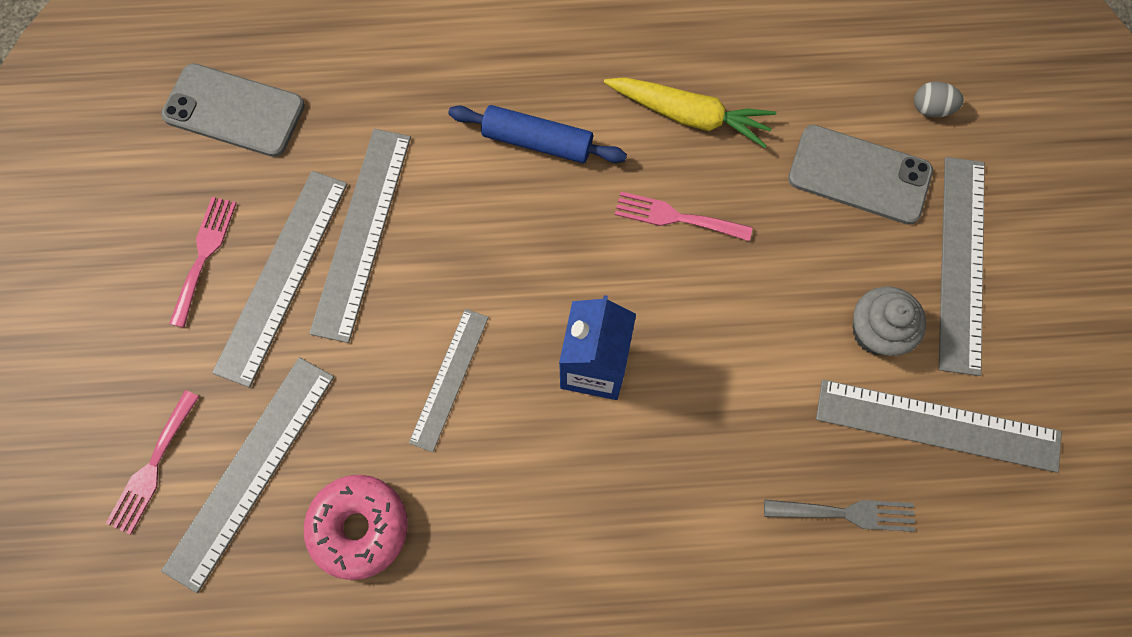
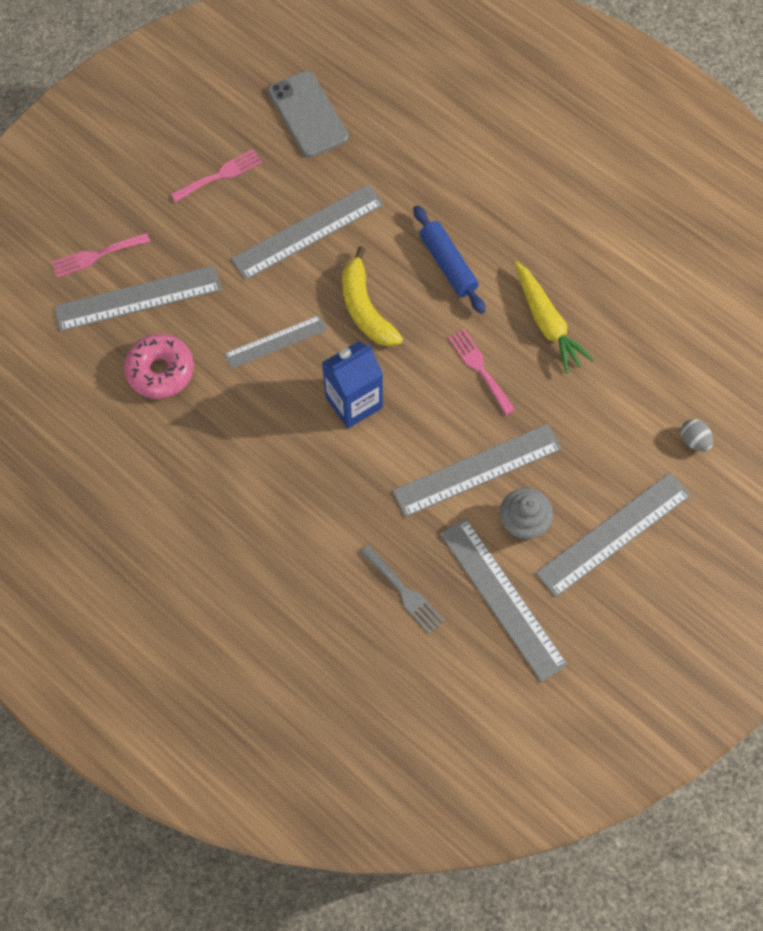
camera: 45 degrees right, 5 degrees down
(282, 276) = (247, 219): grey ruler -> grey ruler (477, 470)
(503, 259) = (365, 308): none -> yellow banana
(859, 175) = (608, 438): grey phone -> none

